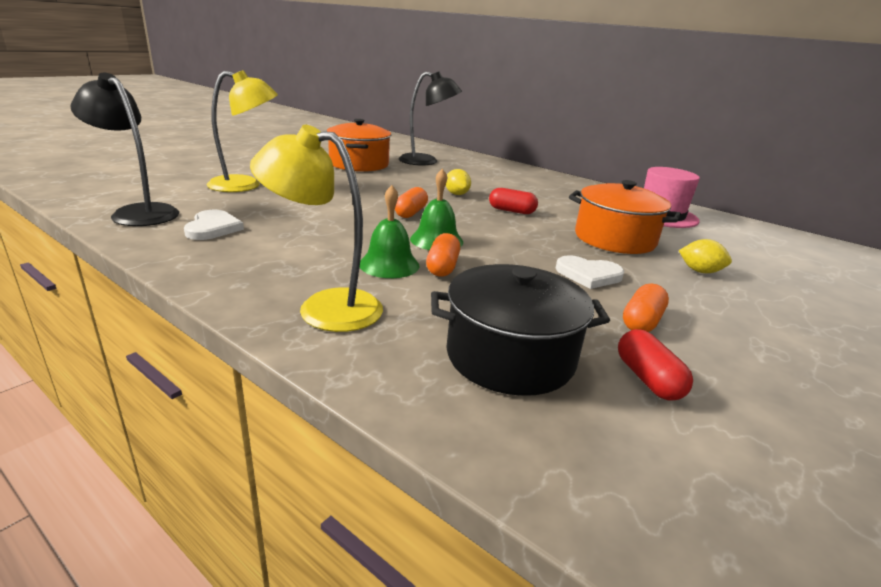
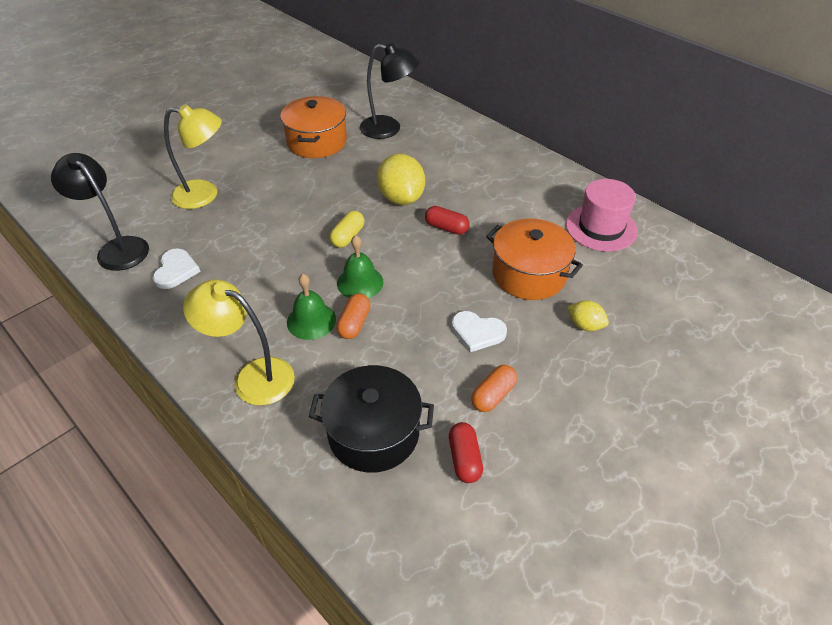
camera: 10 degrees right, 20 degrees up
(411, 213) = (348, 236): orange capsule -> yellow capsule
(456, 194) = (401, 198): yellow lemon -> yellow lemon, size x1.90

